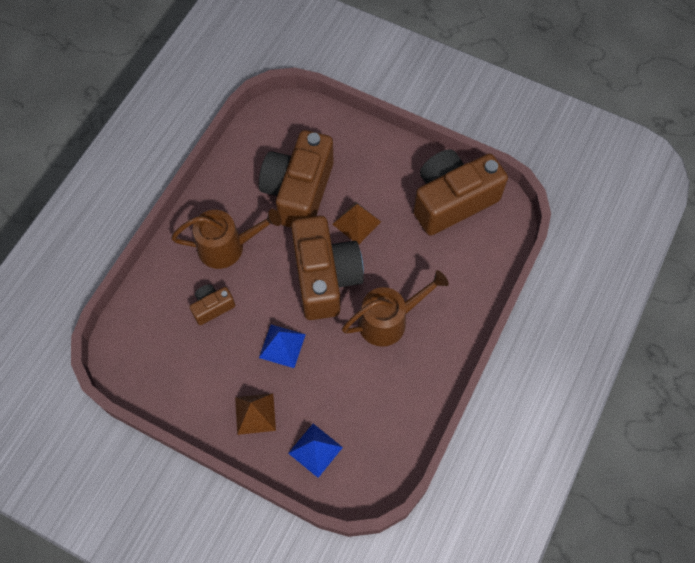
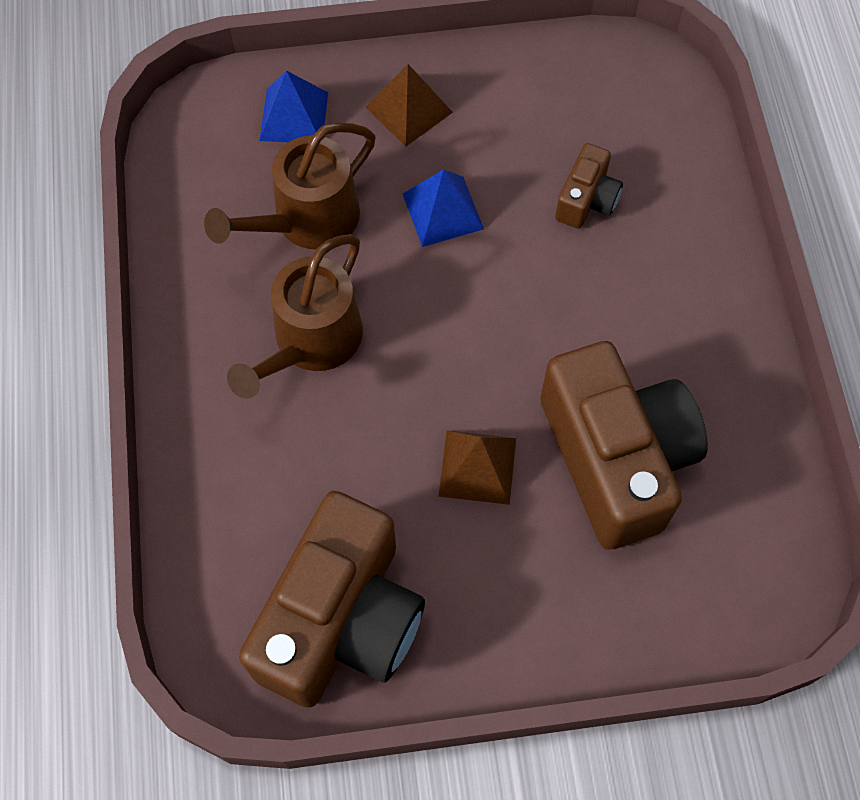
camera: 145 degrees right, 0 degrees up
(228, 246) = (645, 296): brown watering can -> brown watering can (306, 221)
(325, 277) = (459, 345): brown camera -> none

